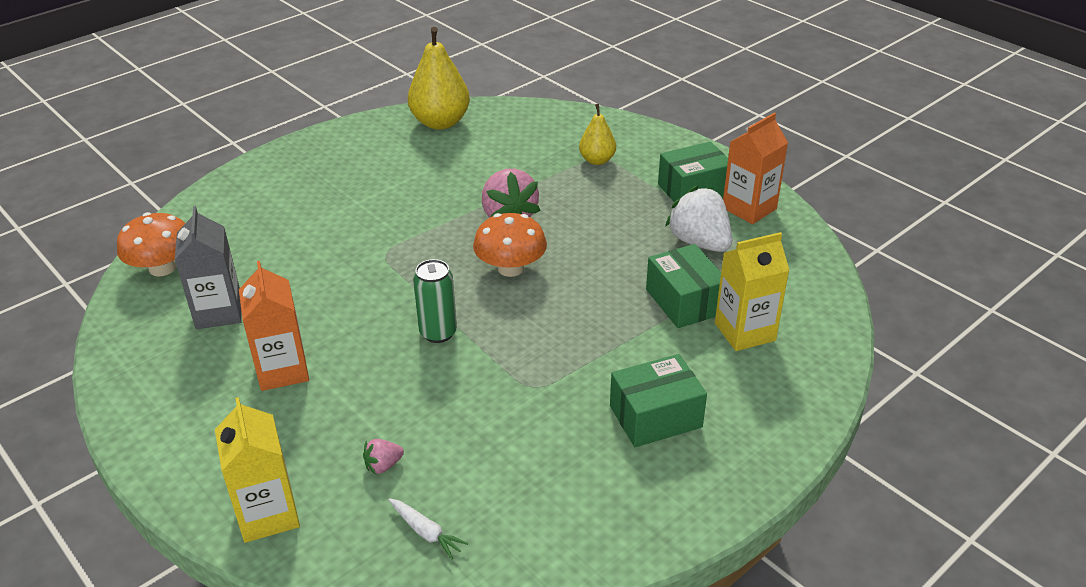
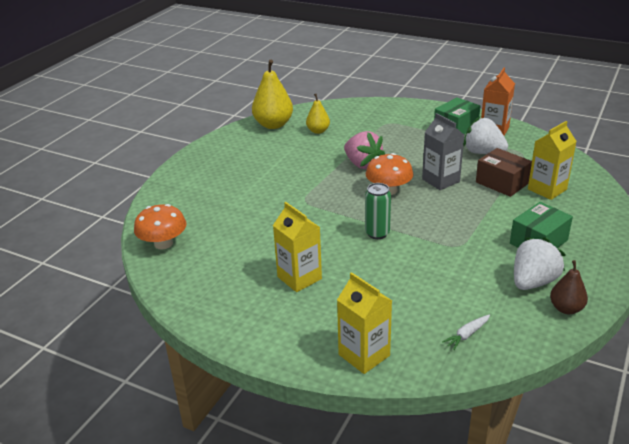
camera: 20 degrees left, 5 degrees down
(219, 312) = (226, 258): grey carton -> grey carton (440, 180)
(282, 370) = (299, 278): orange carton -> yellow carton
(383, 465) = (409, 309): pink strawberry -> none
(426, 532) = (467, 335): white carrot -> white carrot turned 120 degrees clockwise
(591, 480) = (533, 282): none -> white strawberry
(597, 160) = (387, 125): yellow pear -> yellow pear (318, 131)
(602, 540) = (566, 308): none -> brown pear
(684, 301) = (502, 183): green box -> brown box

